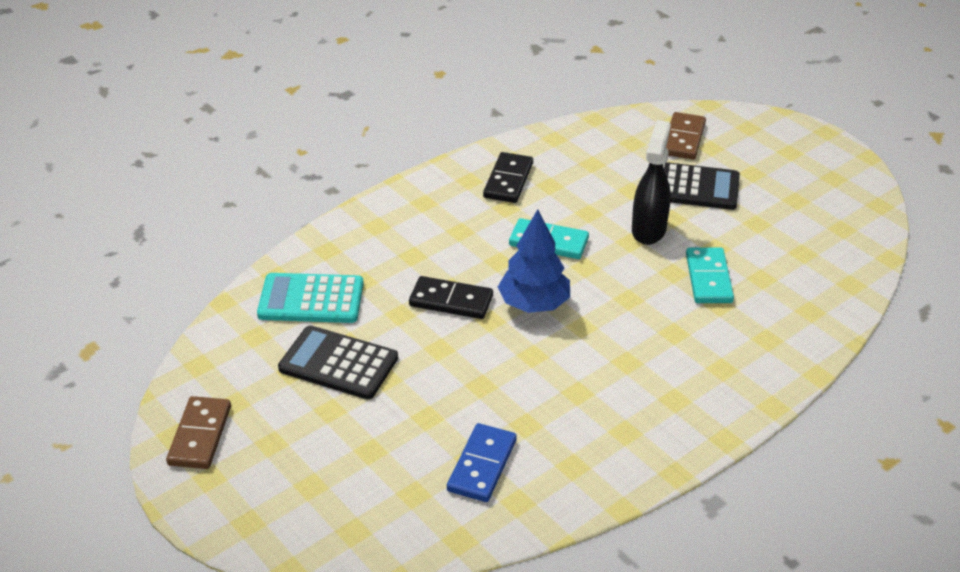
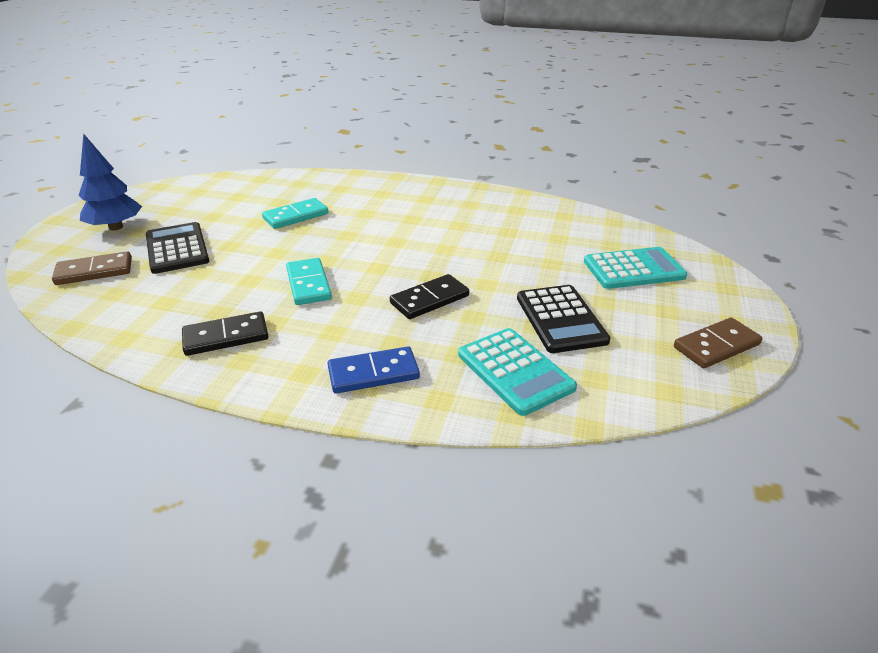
camera: 125 degrees left, 5 degrees down
(352, 474) = (633, 269): none -> turquoise calculator
(451, 301) = (429, 299): black domino -> black domino turned 75 degrees clockwise
(482, 465) = (557, 233): blue domino -> blue domino (373, 373)
(534, 304) = (392, 265): blue tree -> blue tree (116, 227)
(648, 230) = (254, 250): black spray bottle -> none

